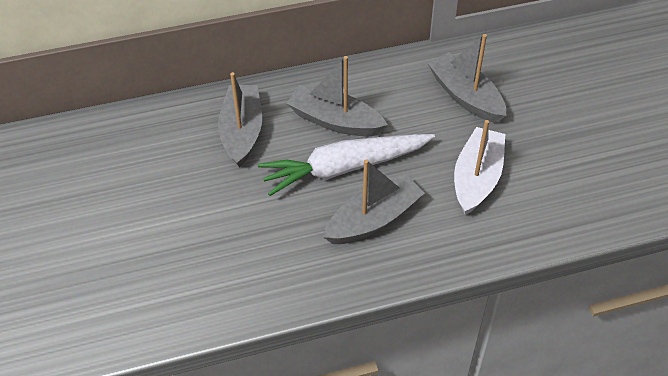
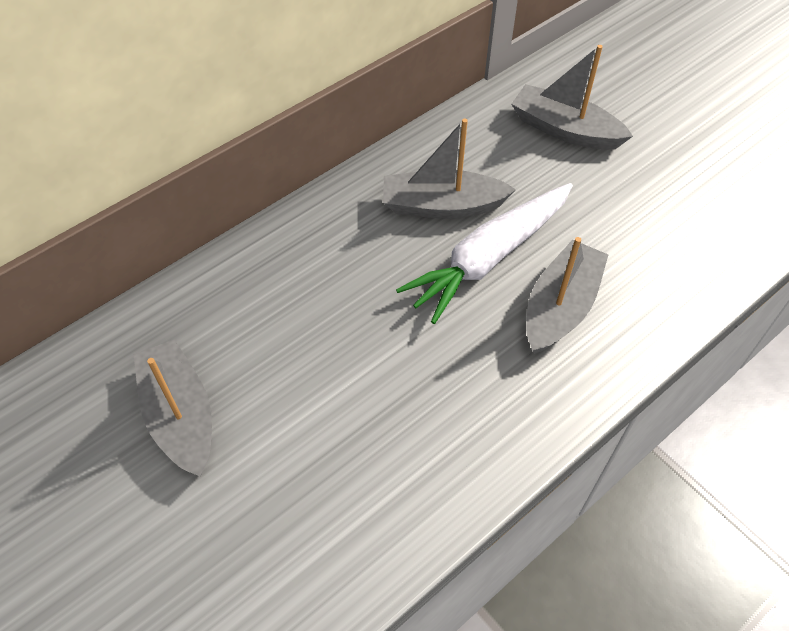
camera: 25 degrees left, 5 degrees up
(242, 132) = (342, 257): grey boat -> grey boat (180, 416)
(476, 178) = (637, 218): white boat -> none

